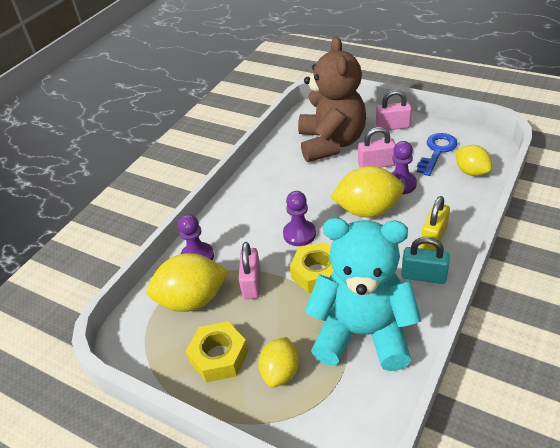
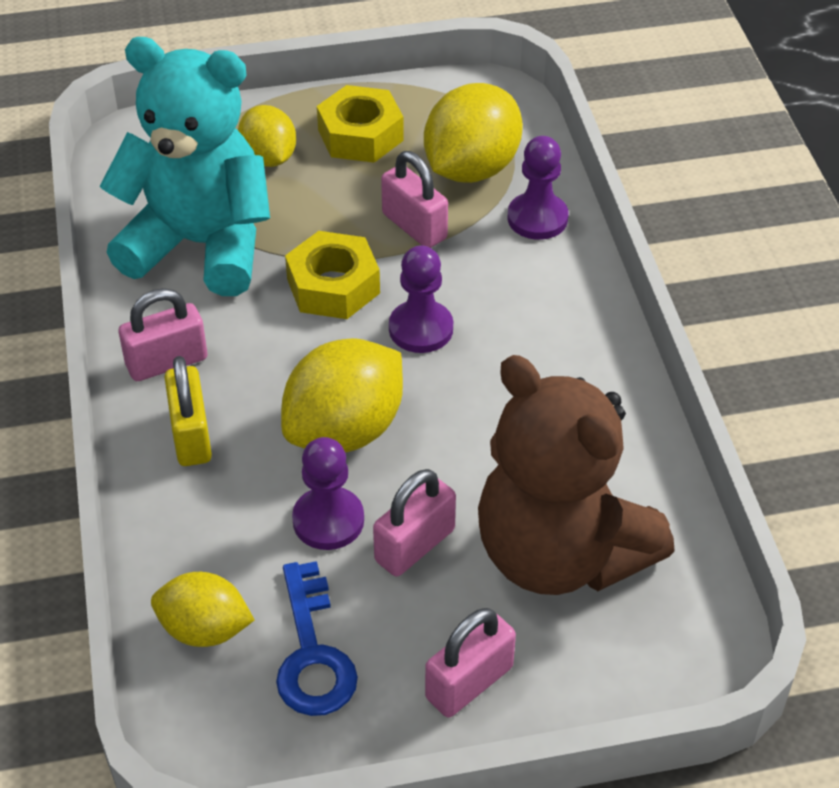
camera: 135 degrees right, 5 degrees up
(362, 333) = (200, 245): turquoise teddy bear -> turquoise teddy bear turned 135 degrees counterclockwise
(423, 276) = (167, 362): turquoise padlock -> pink padlock

